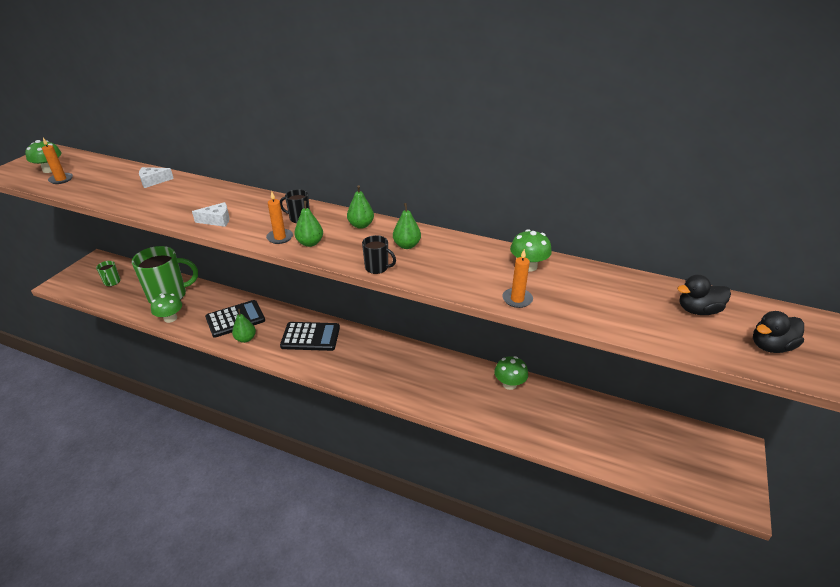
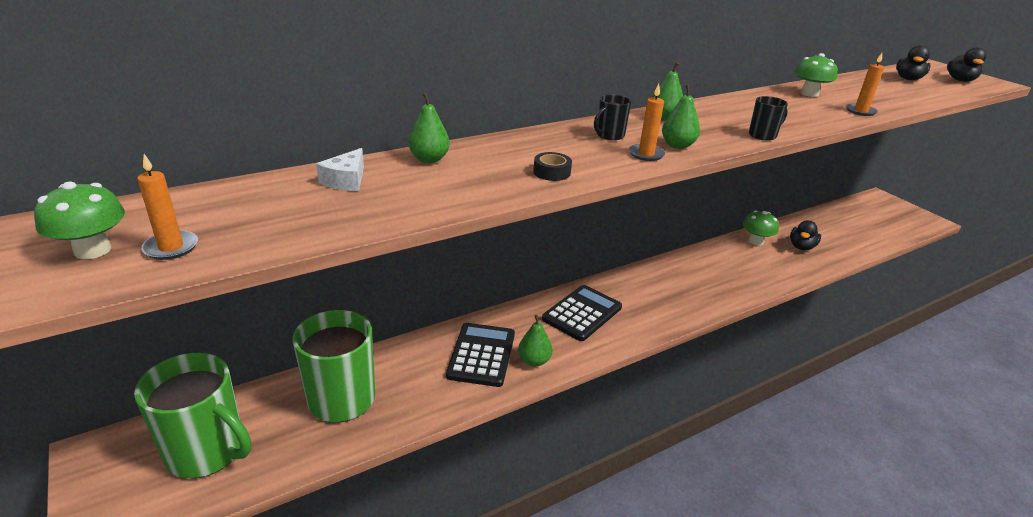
camera: 55 degrees left, 5 degrees down
(112, 282) = (207, 451): green mug -> green mug, size x2.26
(170, 318) = (406, 413): green mushroom -> none
(217, 220) = (551, 172): white cheese -> black tape
(407, 245) = (729, 115): green pear -> green pear (429, 159)
(536, 414) = (801, 247): none -> black duck

